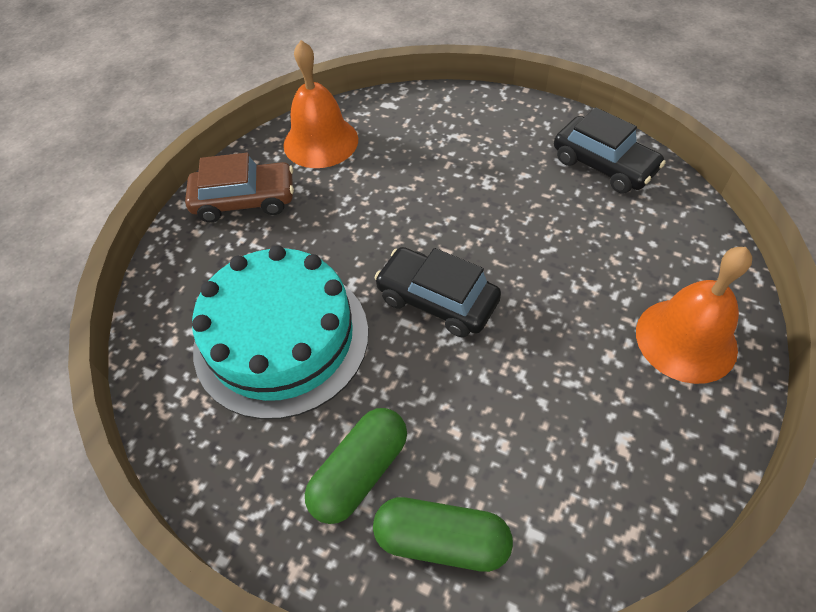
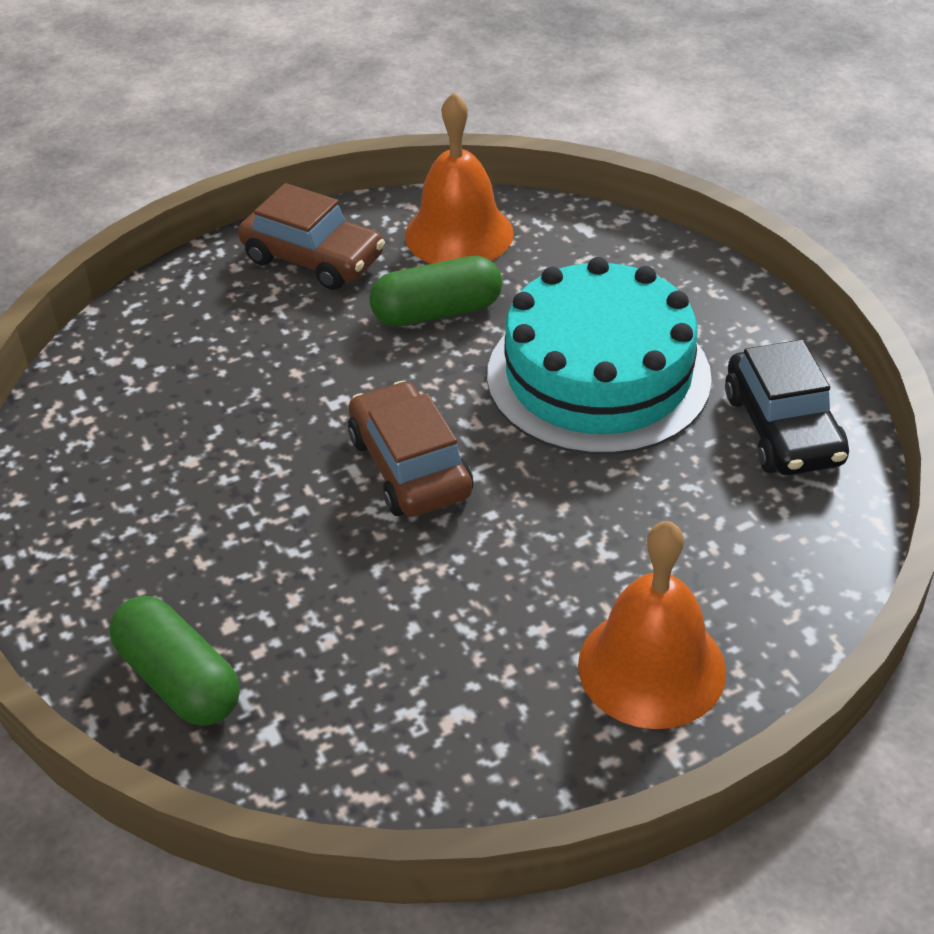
camera: 35 degrees right, 10 degrees down
(281, 338) = (215, 415): turquoise cake -> turquoise cake (598, 376)
(360, 472) = (166, 577): green capsule -> green capsule (437, 312)
(437, 300) = (409, 466): black car -> brown car

